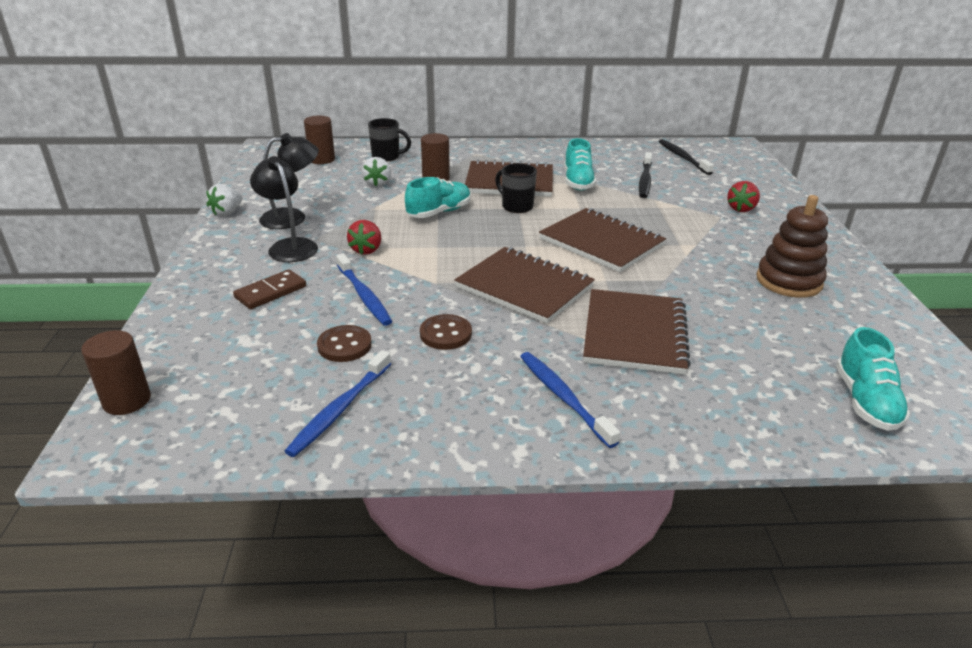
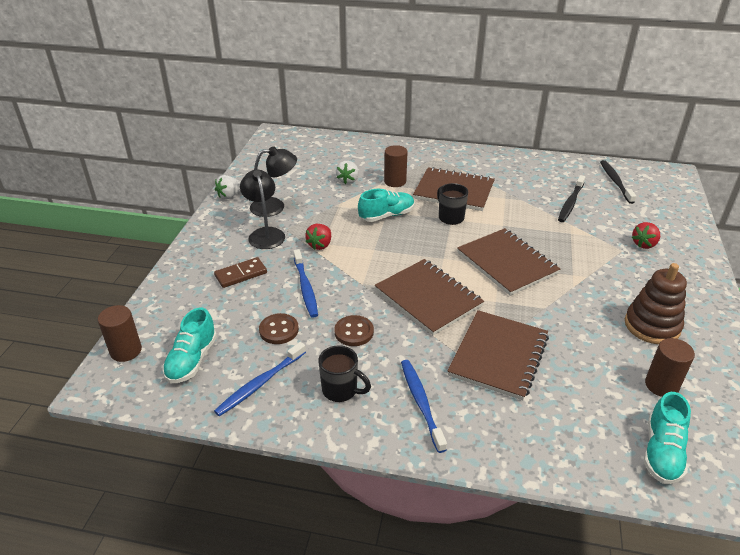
camera: 15 degrees right, 5 degrees up
(322, 159) = (312, 151): brown cylinder -> brown cylinder (661, 385)
(387, 157) = (363, 154): black mug -> black mug (341, 390)
(578, 182) = (511, 198): turquoise shoe -> turquoise shoe (192, 360)

